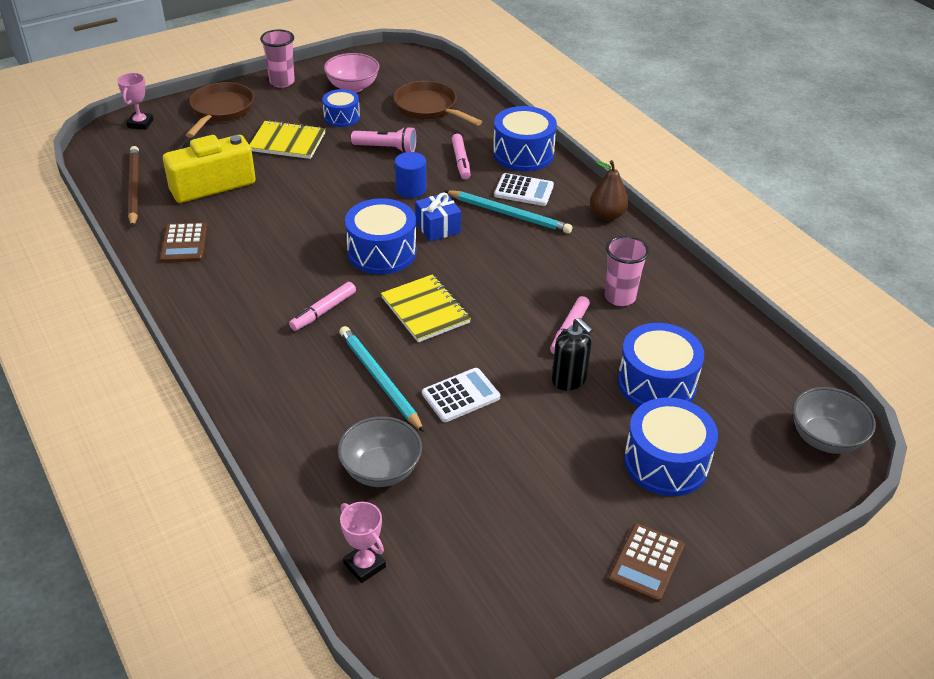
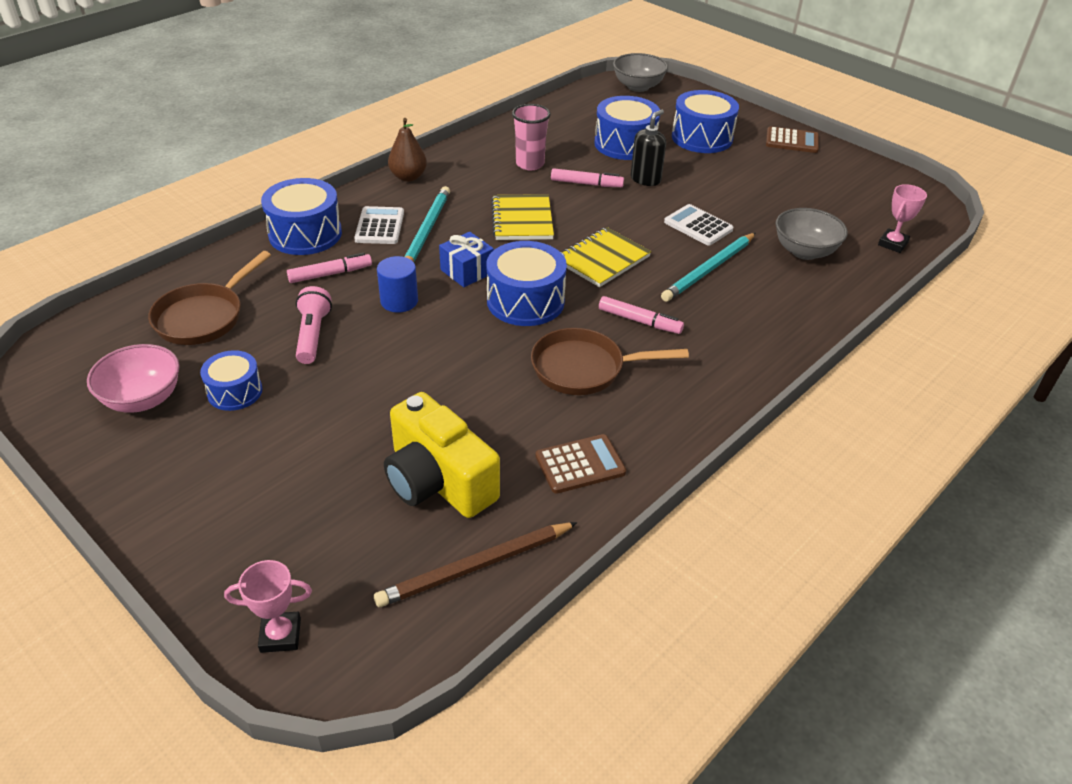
camera: 105 degrees left, 0 degrees up
(221, 110) = (225, 535): brown pan -> brown pan (584, 368)
(282, 82) = (124, 484): pink cup -> none
(287, 142) = (312, 430): yellow notebook -> yellow notebook (522, 220)

